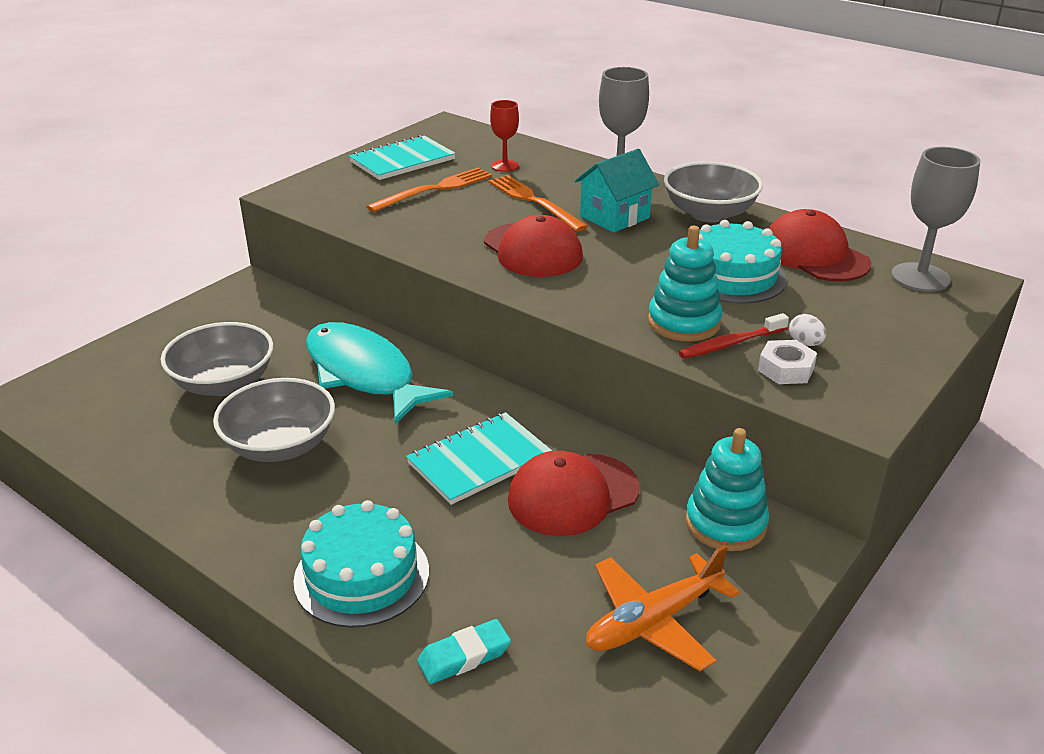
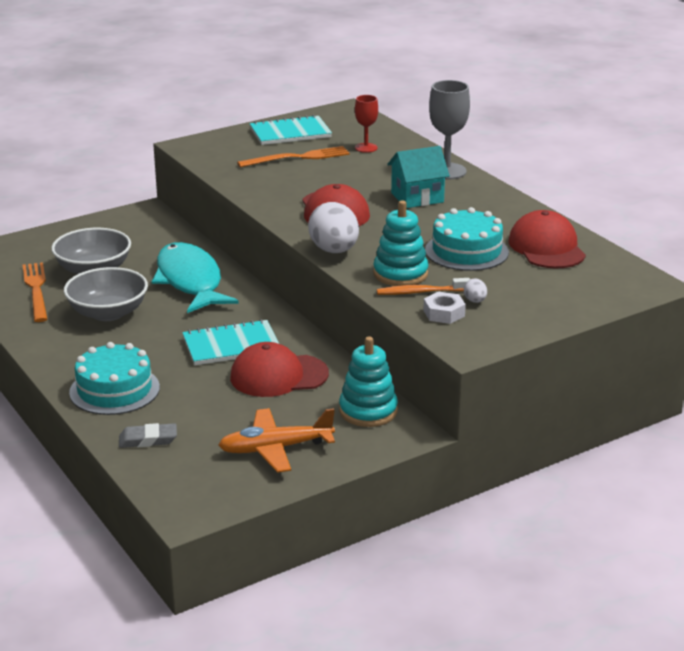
camera: 20 degrees right, 5 degrees down
(464, 656) = (148, 440): turquoise eraser -> grey eraser
(534, 201) = (365, 177): orange fork -> orange fork (36, 290)
(576, 305) = (334, 251): none -> white egg
(709, 213) = (494, 206): grey bowl -> none
(731, 344) = (421, 292): red toothbrush -> orange toothbrush
(920, 277) = (613, 275): grey goblet -> none

